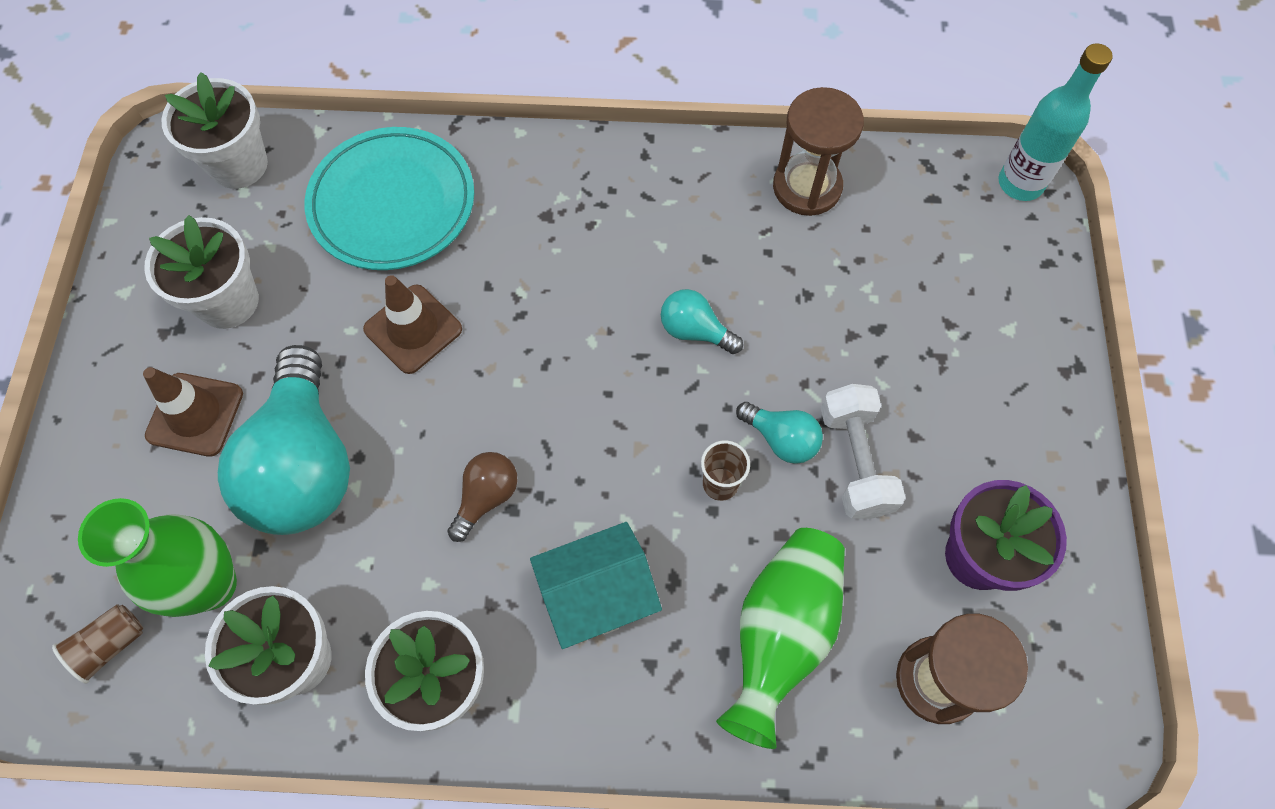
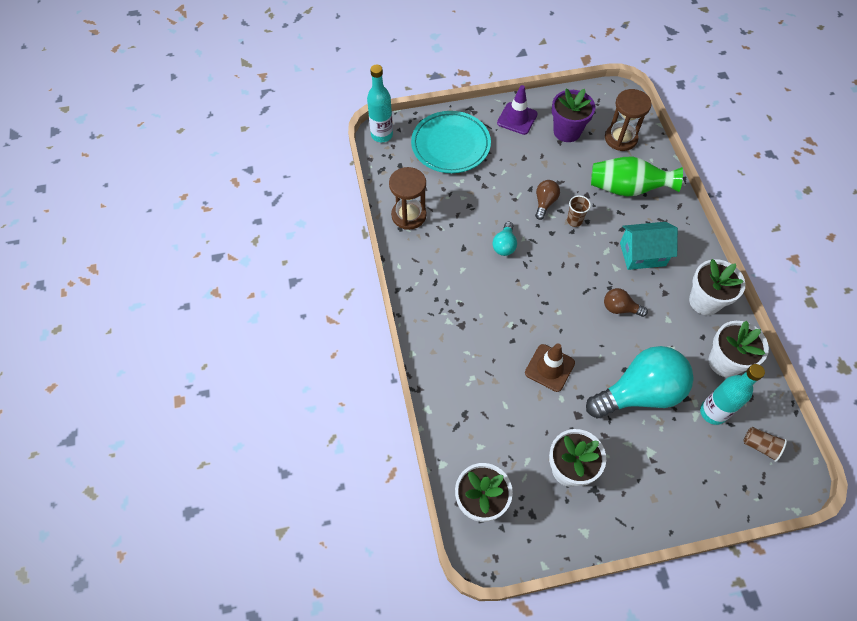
camera: 105 degrees left, 5 degrees down
(195, 414) = (637, 457): brown traffic cone -> none
(211, 585) = (713, 412): green vase -> turquoise bottle
(392, 204) = (479, 404): turquoise plate -> turquoise plate (450, 145)
(597, 596) = (642, 254): turquoise house -> turquoise house turned 60 degrees counterclockwise
(781, 439) = (544, 203): turquoise light bulb -> brown light bulb
(855, 461) = (544, 176): white dumbbell -> none
(1034, 456) = (517, 118): none -> purple traffic cone

